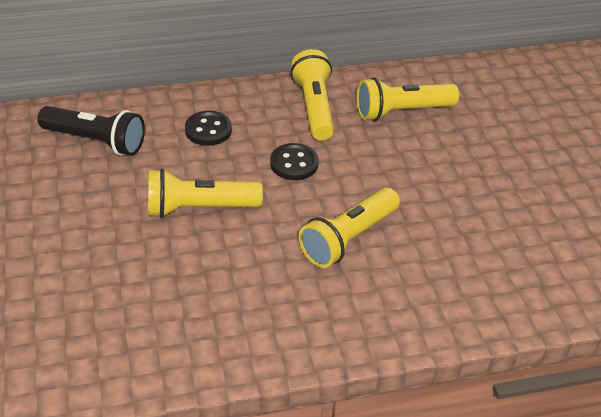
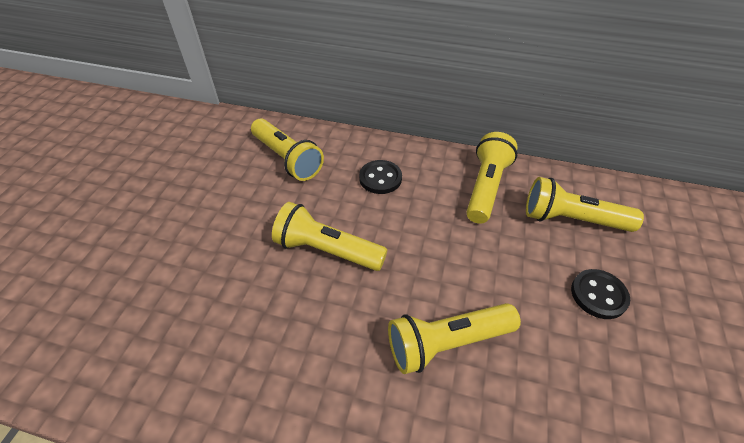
camera: 30 degrees right, 5 degrees up
(96, 141) = (287, 159): black flashlight -> yellow flashlight
(294, 163) = (437, 237): black button -> black button (598, 295)

